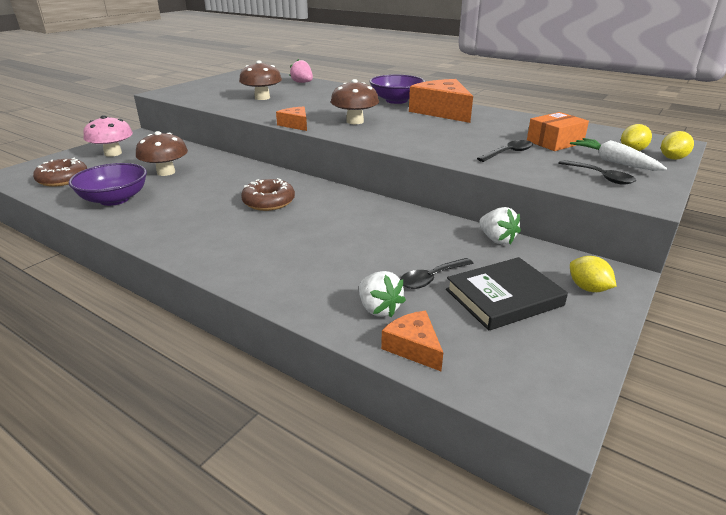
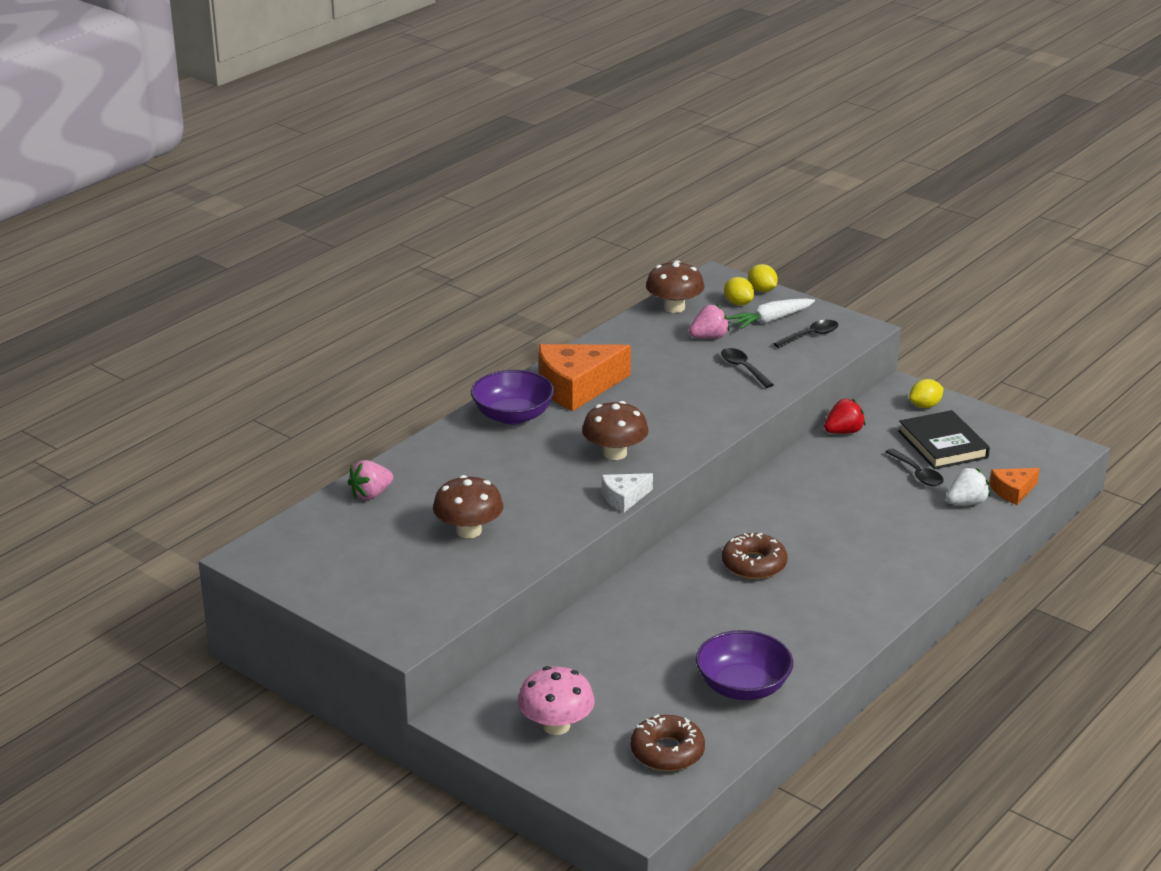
camera: 85 degrees left, 0 degrees up
(166, 172) = (647, 657): brown mushroom -> brown mushroom (674, 307)
(295, 125) = (624, 498): orange cheese -> white cheese
(497, 239) = (843, 432): white strawberry -> red strawberry
(554, 142) = (709, 337): orange box -> pink strawberry

